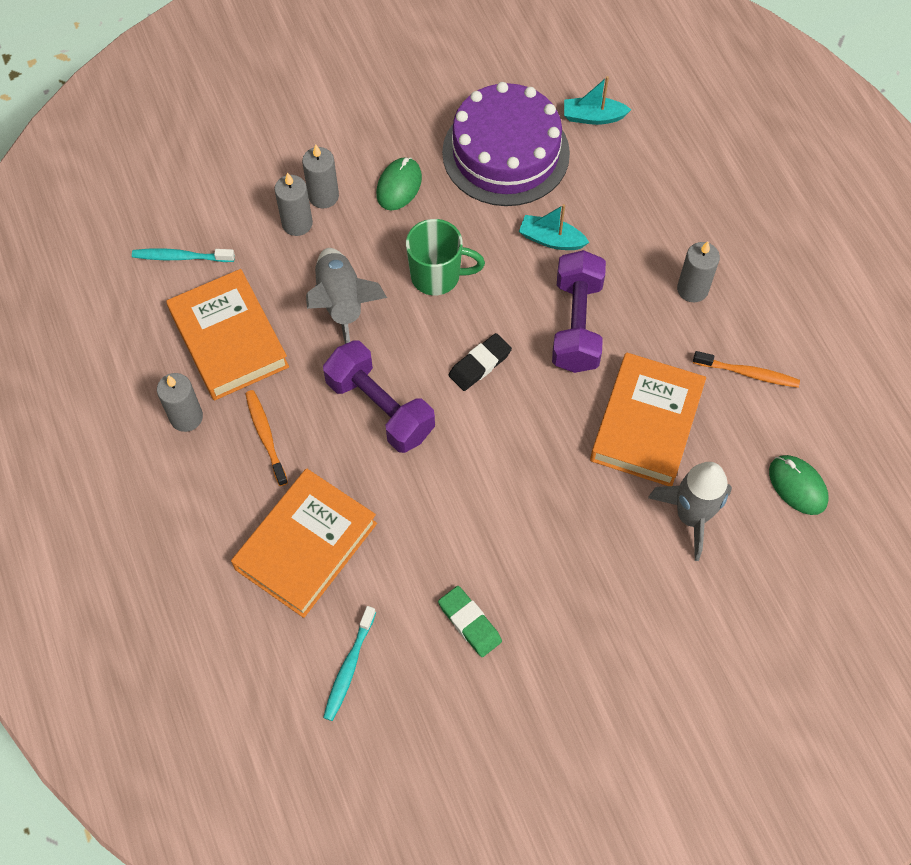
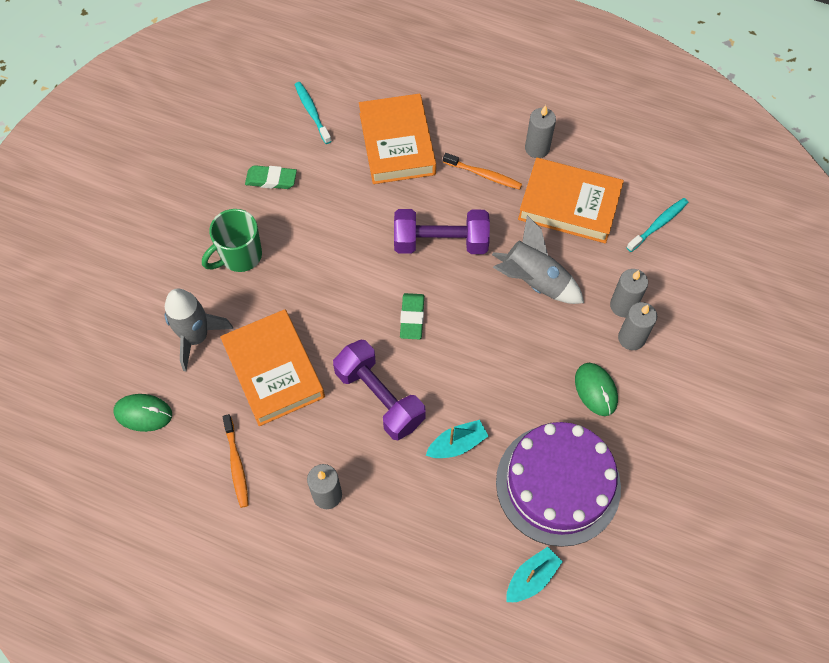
camera: 135 degrees right, 0 degrees up
(437, 276) = (500, 350): green mug -> green mug (240, 256)
(480, 364) = (412, 318): black eraser -> green eraser
(748, 373) = (236, 464): orange toothbrush -> orange toothbrush turned 75 degrees counterclockwise

